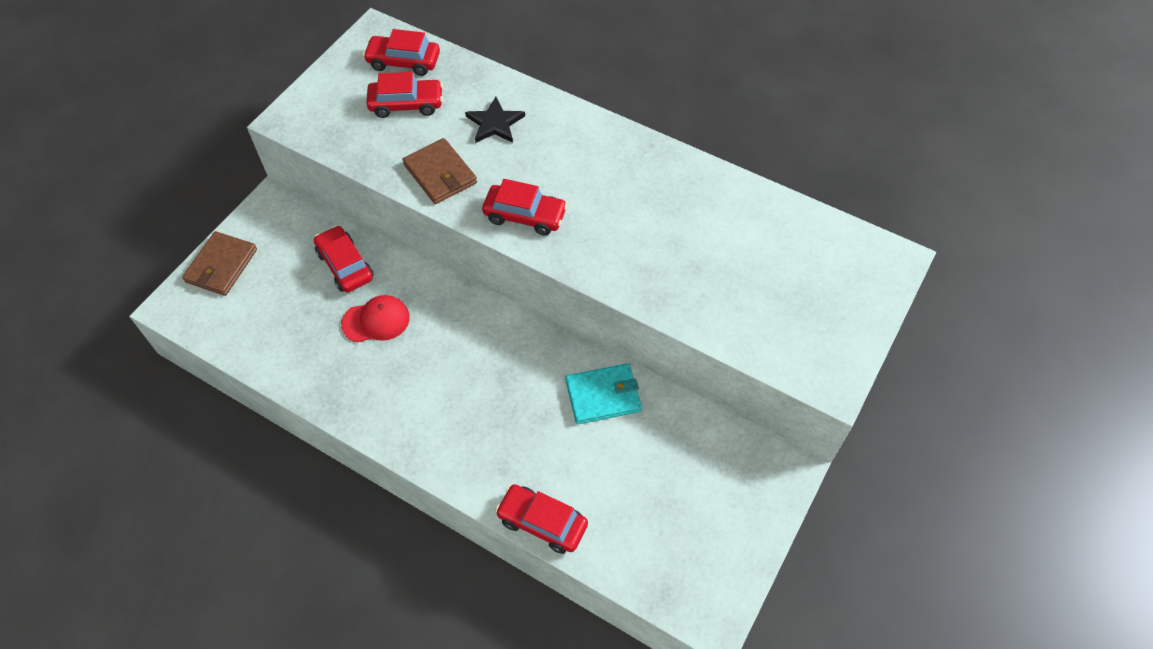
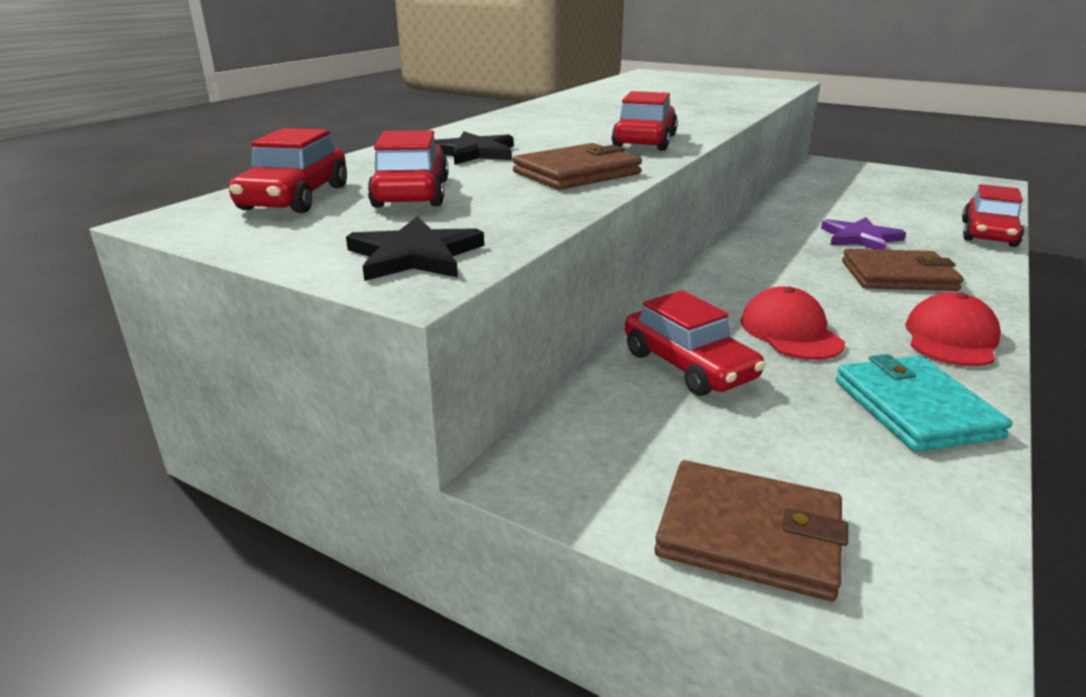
camera: 90 degrees left, 30 degrees down
(313, 116) = (415, 255): none -> black star
(345, 265) = (688, 366): red car -> red car turned 90 degrees counterclockwise
(357, 402) = (951, 338): none -> red cap
(454, 411) = (898, 276): none -> brown wallet
(534, 414) = (860, 238): none -> purple star
(603, 395) = (808, 212): turquoise wallet -> turquoise wallet (914, 408)

